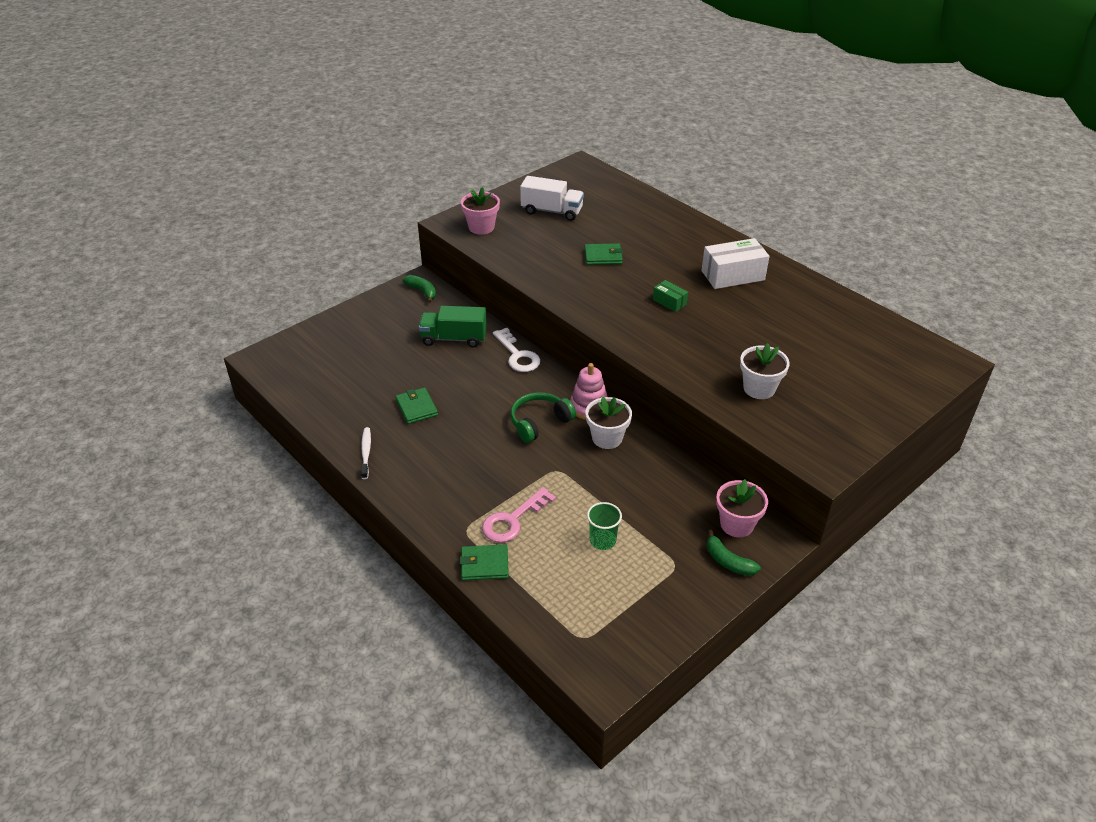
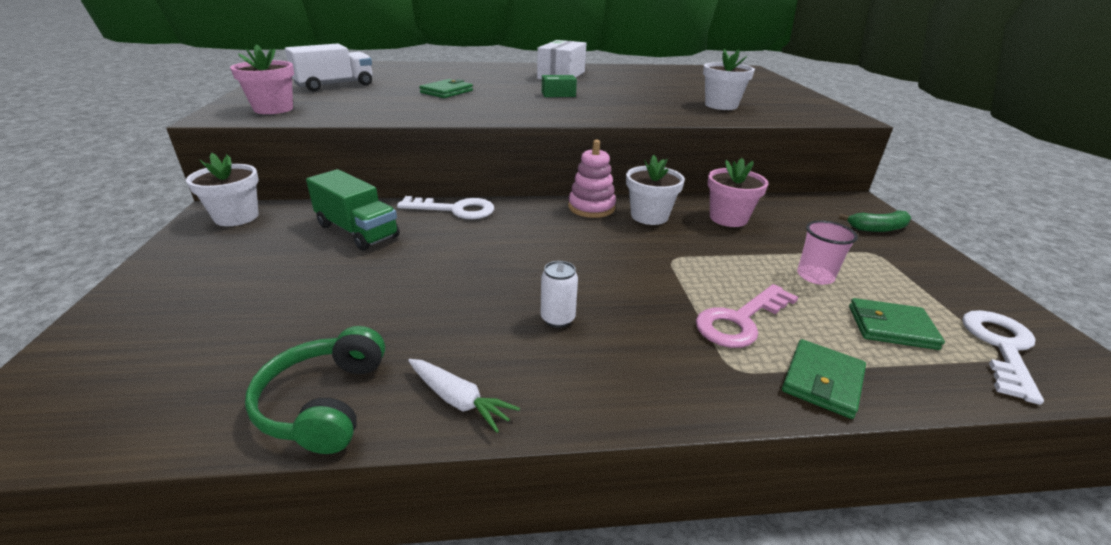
camera: 55 degrees left, 10 degrees down
(366, 452) = (458, 400): white toothbrush -> white carrot
(416, 408) = (432, 307): green wallet -> green wallet (891, 327)
(422, 291) = (236, 217): green banana -> white flower pot
(448, 453) = (557, 319): none -> white can
(454, 338) = (357, 231): green truck -> green truck turned 90 degrees counterclockwise
(513, 520) = (740, 320): pink key -> pink key turned 60 degrees clockwise
(539, 422) = (580, 239): green headphones -> green headphones (324, 403)
(593, 638) = (1001, 347): none -> white key
(602, 540) = (815, 276): green cup -> pink cup
(737, 524) = (825, 208): pink flower pot -> pink flower pot (728, 218)

